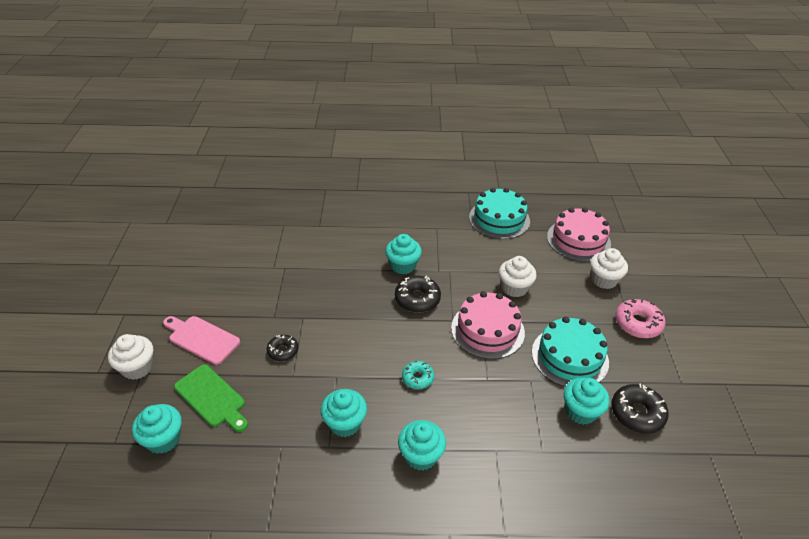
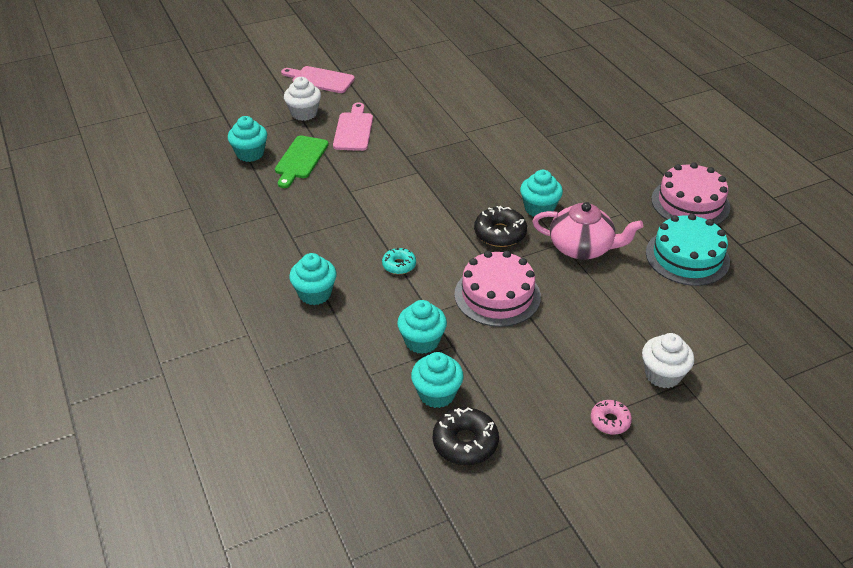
camera: 65 degrees right, 0 degrees up
(92, 334) = (320, 79): none -> pink cutting board
(283, 351) = (372, 176): black donut -> none
(345, 423) = (320, 238): turquoise cupcake -> turquoise cupcake (422, 341)
(461, 262) = (582, 248): none -> pink teapot
(514, 288) = (578, 299): white cupcake -> none
(569, 357) = (507, 369): turquoise cake -> none
(578, 240) = (718, 335): pink cake -> pink cake (690, 203)
(638, 323) = (610, 421): pink donut -> pink donut, size x0.62

